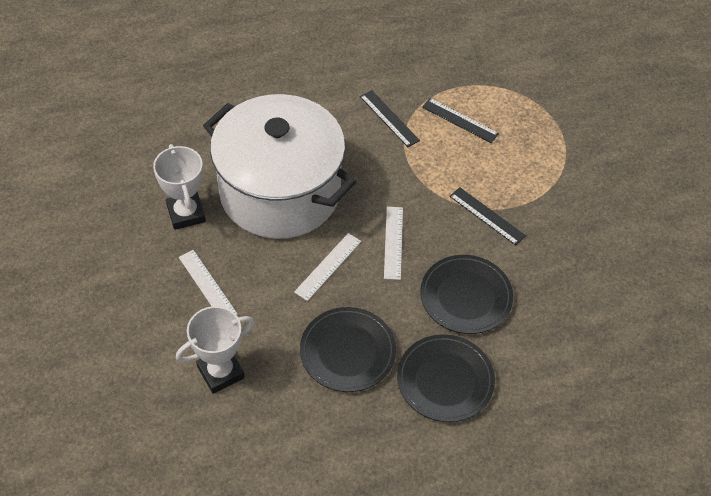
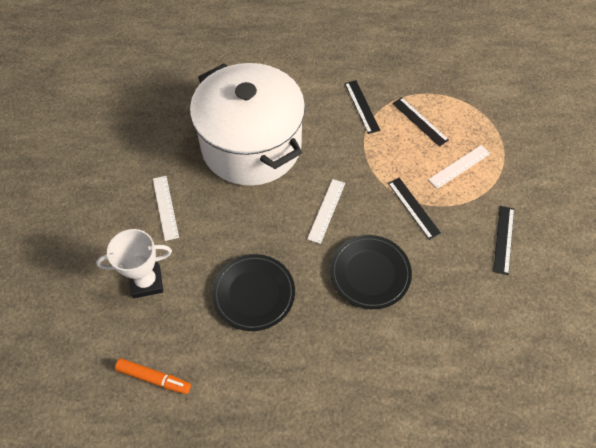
camera: 20 degrees right, 5 degrees up
(186, 213) = (172, 145): white trophy -> none
(272, 470) = (154, 378): none -> orange marker
(328, 266) = (265, 217): white ruler -> white ruler (459, 166)
(445, 380) = (325, 342): black plate -> none
(592, 225) = (503, 239): none -> black ruler

